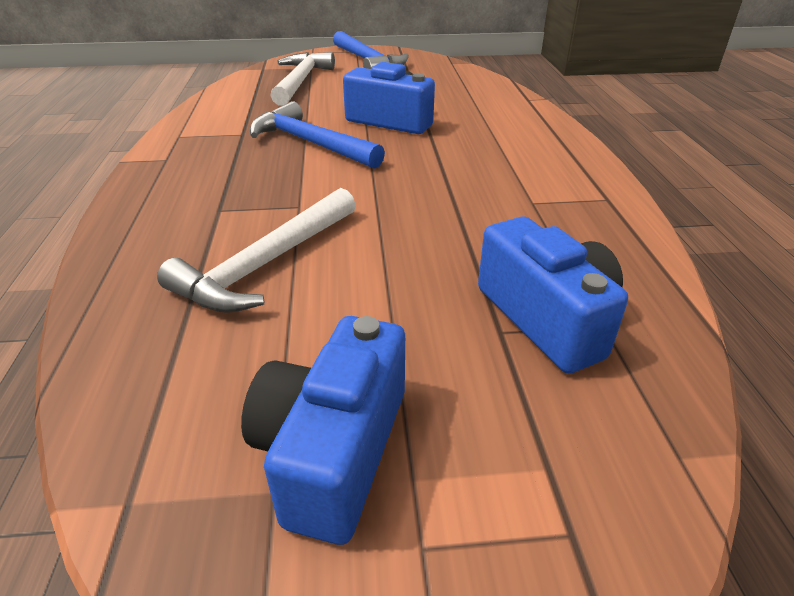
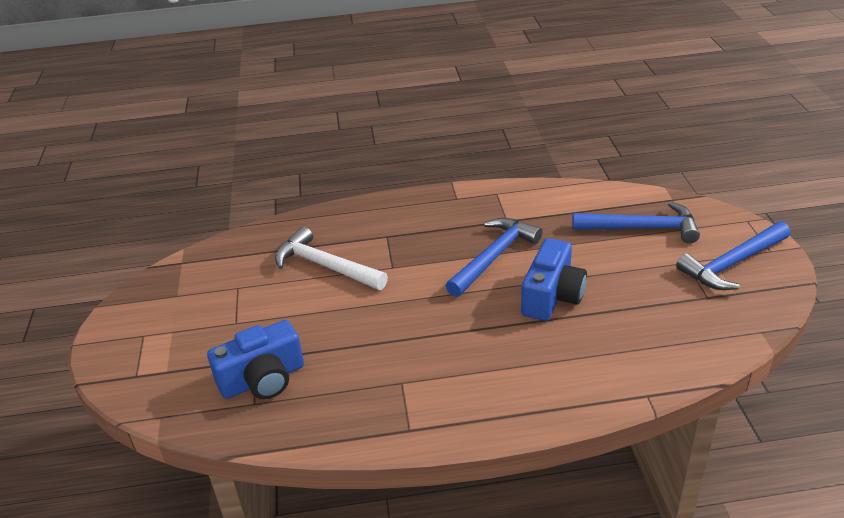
camera: 90 degrees right, 0 degrees up
(301, 81) = (642, 228): white hammer -> blue hammer
(333, 450) = (191, 308): blue camera -> none

